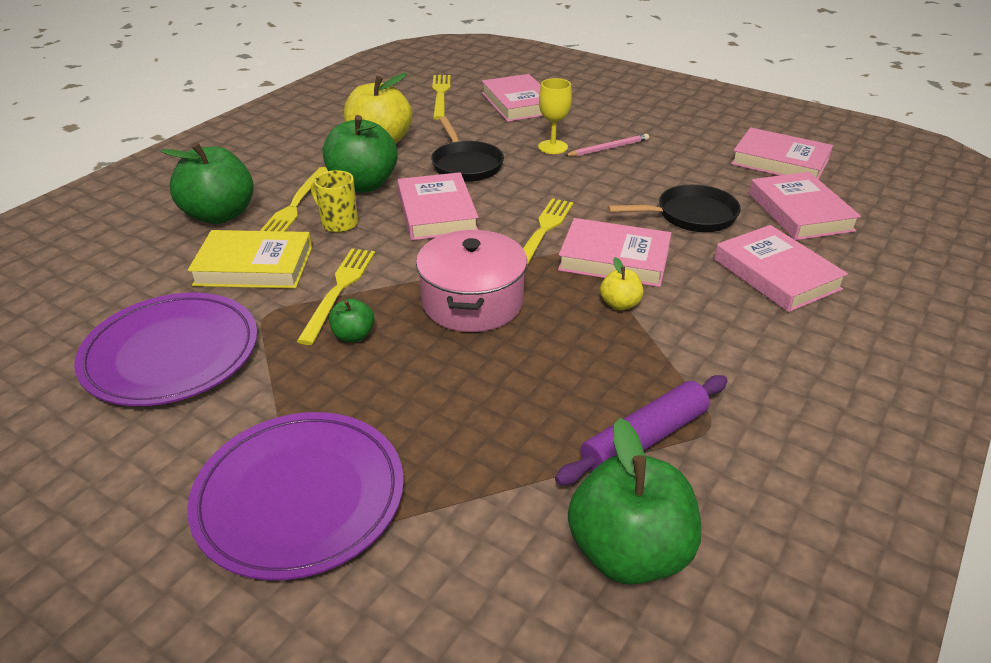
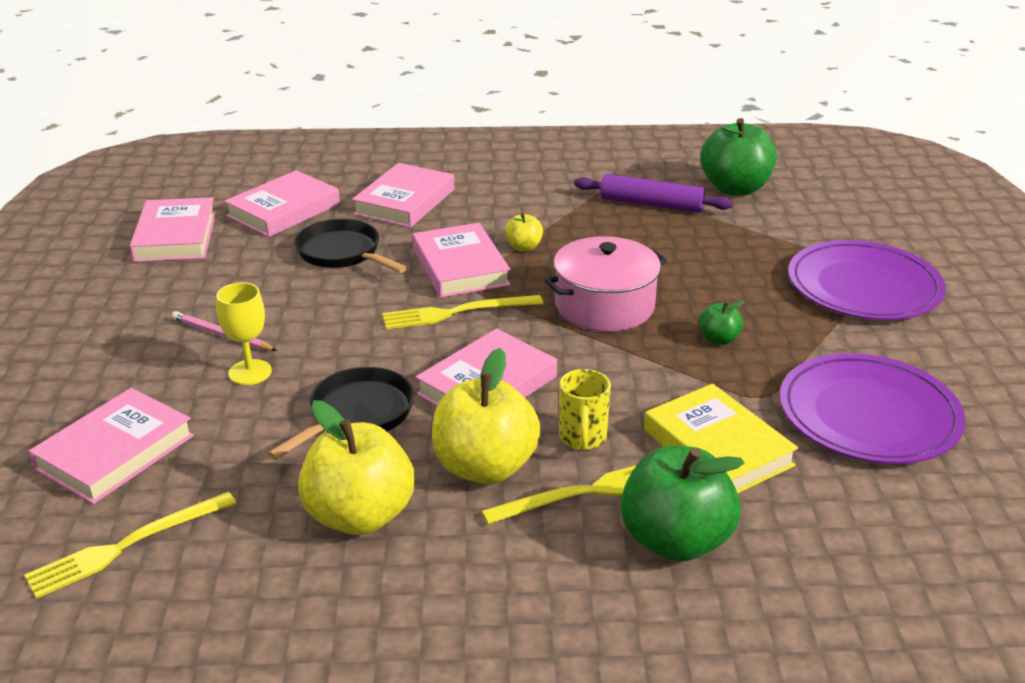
camera: 125 degrees left, 5 degrees down
(339, 290) = (680, 376): yellow fork -> none
(363, 185) = (485, 467): green apple -> yellow apple

